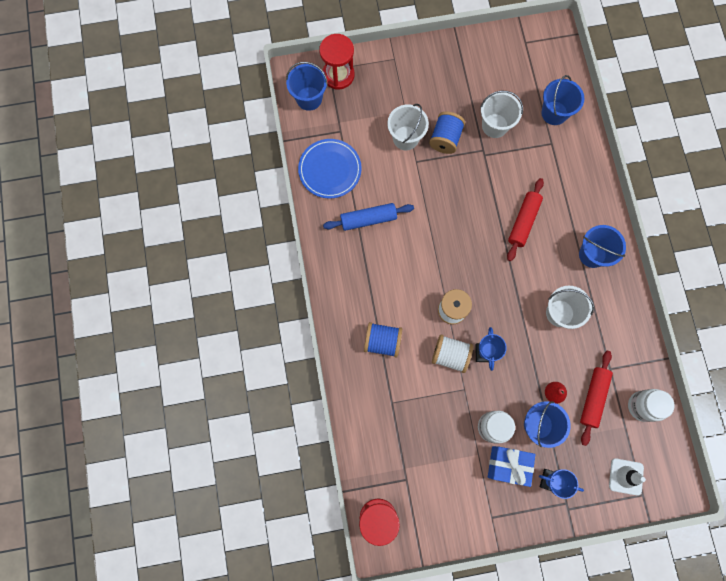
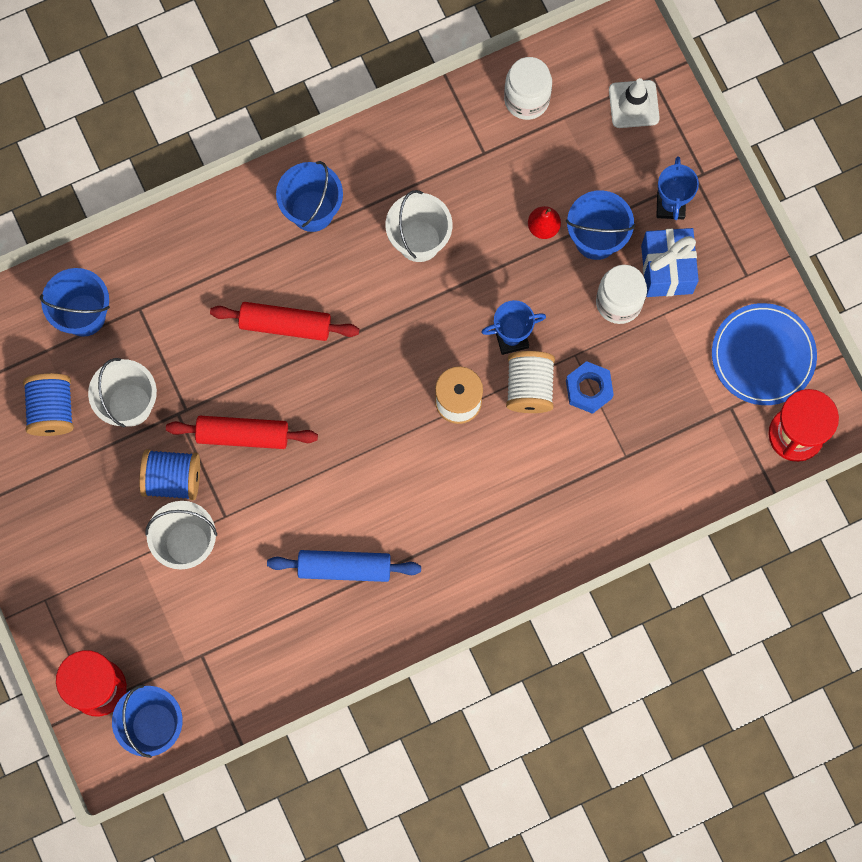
camera: 105 degrees left, 0 degrees up
(330, 170) = (275, 653): blue plate -> blue plate (763, 355)
(368, 219) = (344, 568): blue rolling pin -> blue rolling pin turned 60 degrees counterclockwise
(382, 341) = (537, 494): blue spool -> blue spool (52, 410)
(440, 391) = (588, 389): none -> blue nut
(593, 398) = (534, 169): red rolling pin -> red rolling pin (243, 435)

